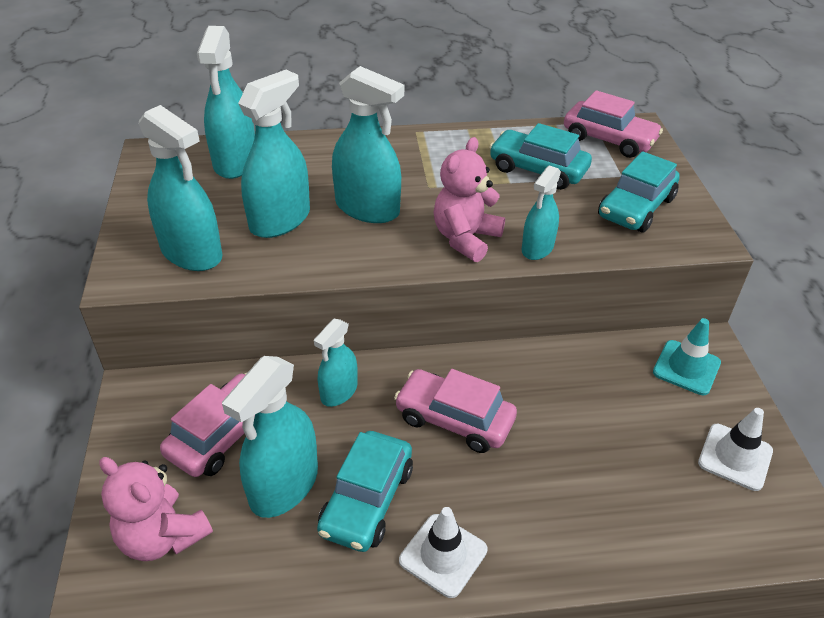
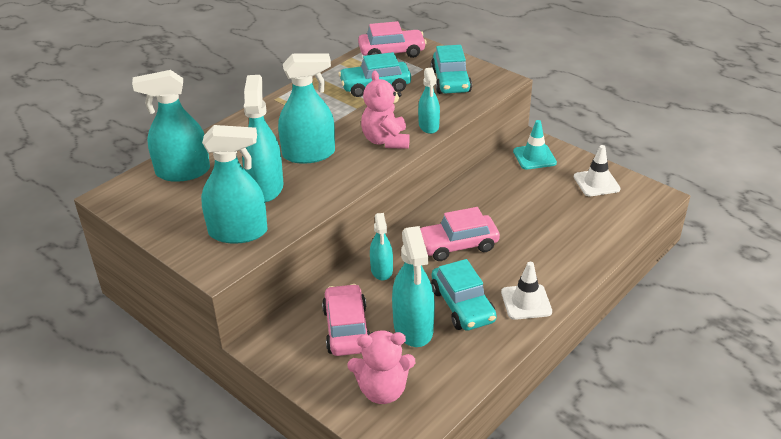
camera: 40 degrees left, 5 degrees down
(235, 162) = (183, 172): turquoise spray bottle -> turquoise spray bottle turned 120 degrees clockwise

